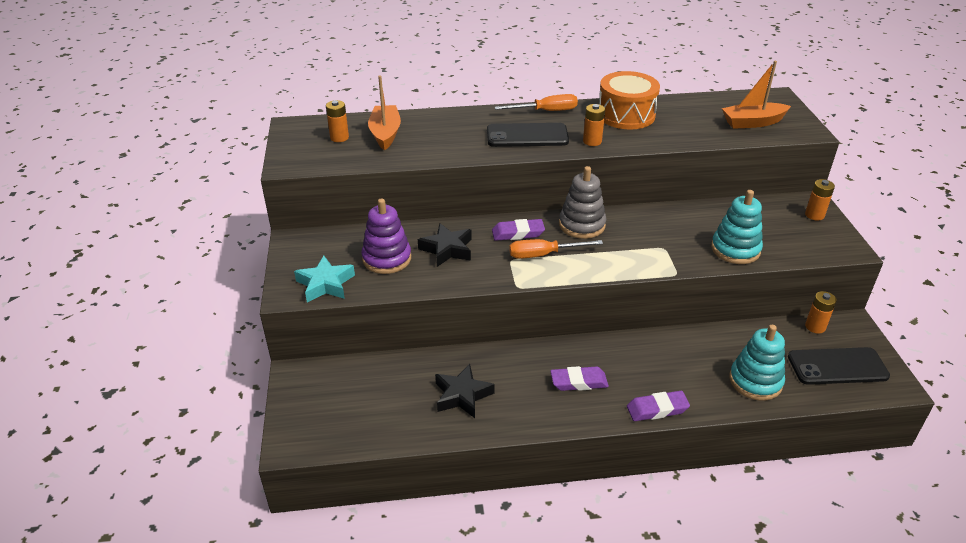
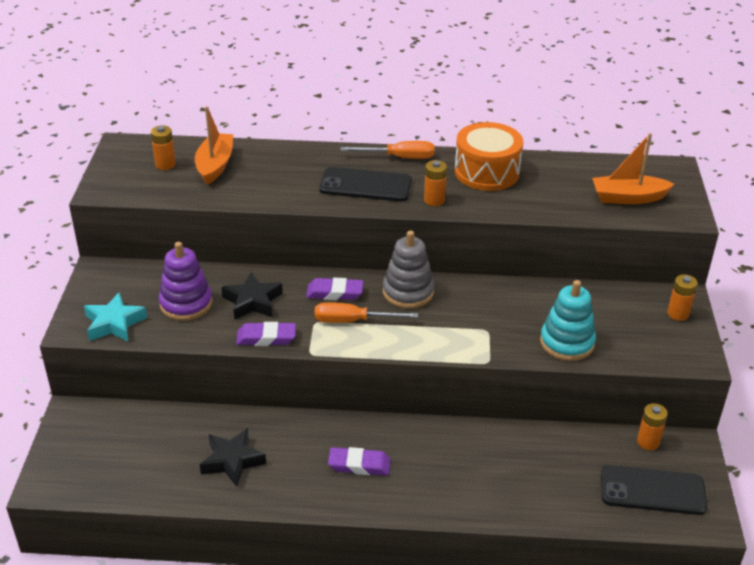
camera: 10 degrees right, 0 degrees up
(657, 409) = (431, 507): purple eraser -> purple eraser (266, 338)
(755, 381) = (552, 493): turquoise stacking toy -> none

